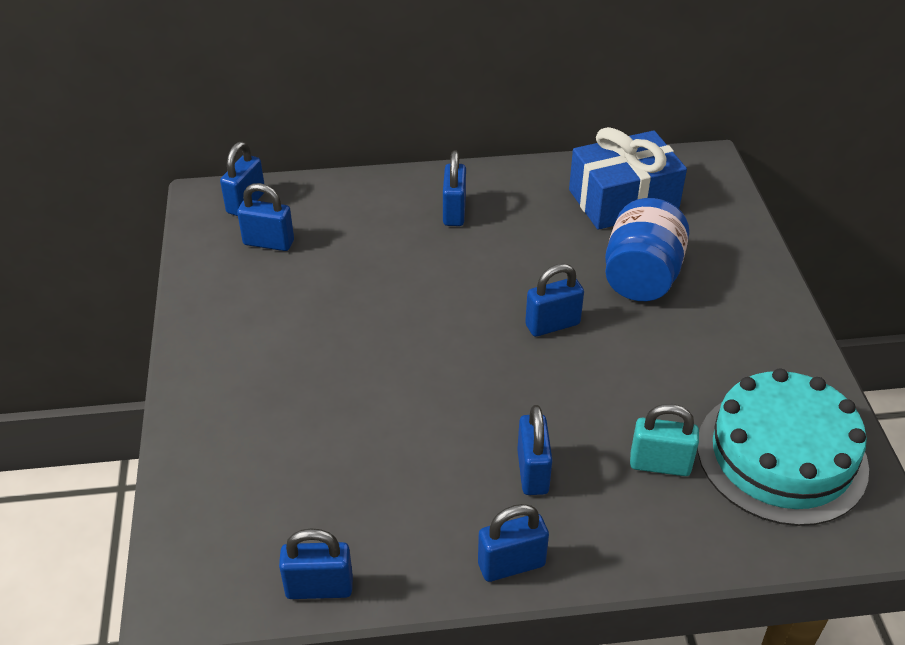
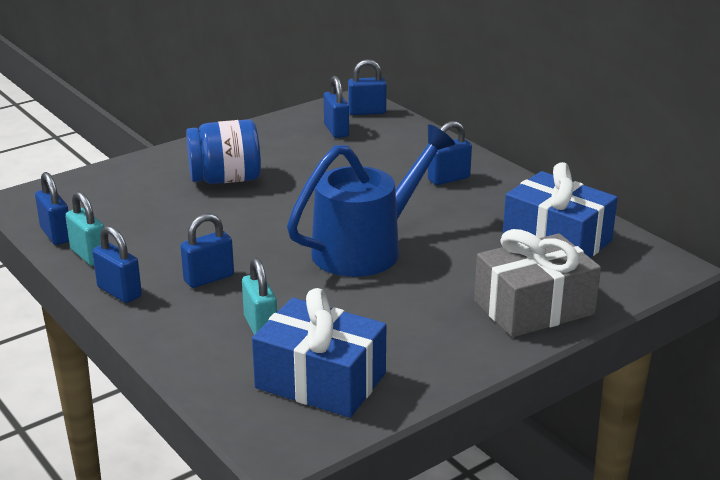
camera: 60 degrees right, 15 degrees down
(400, 568) = (89, 255): none -> turquoise padlock
(552, 325) = (367, 248): blue padlock -> blue watering can
(641, 277) = (467, 270): blue jar -> blue jar (225, 179)
(730, 265) = (534, 307): none -> grey gift
(781, 455) = (320, 381): turquoise cake -> blue gift

